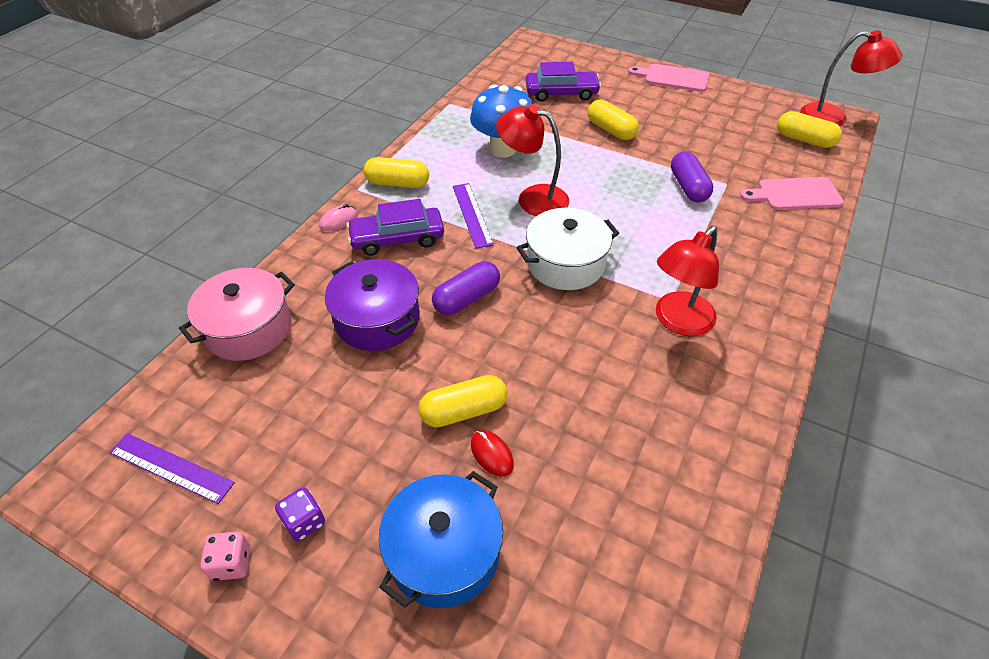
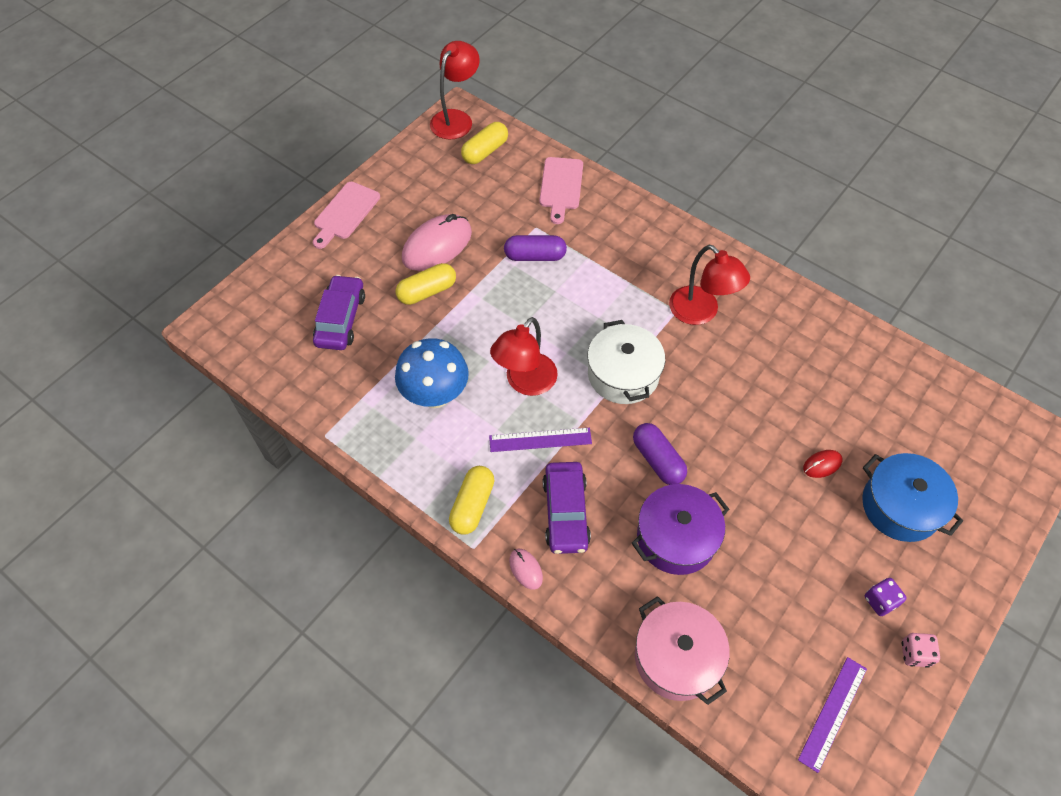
camera: 80 degrees left, 10 degrees up
(464, 411) = (781, 478): yellow capsule -> none
(666, 128) = (437, 246): none -> pink mouse

